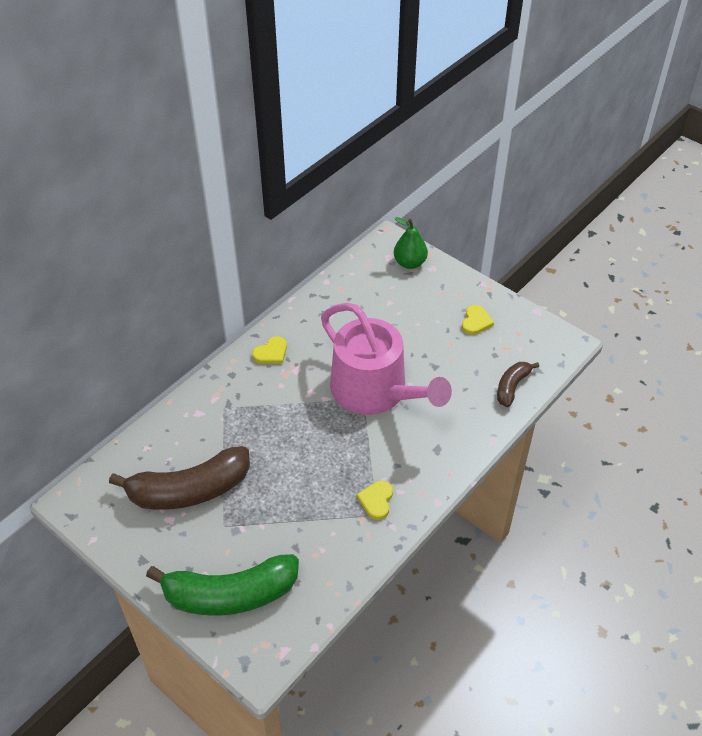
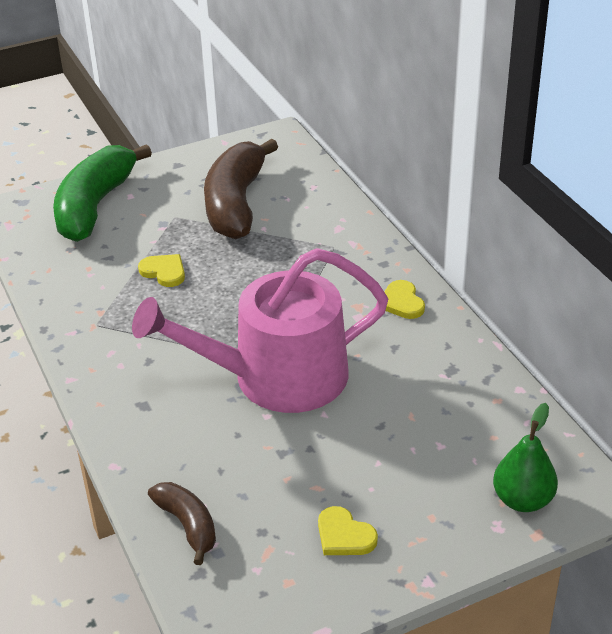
camera: 115 degrees right, 10 degrees down
(376, 500) = (114, 329): yellow heart -> yellow heart (164, 272)

